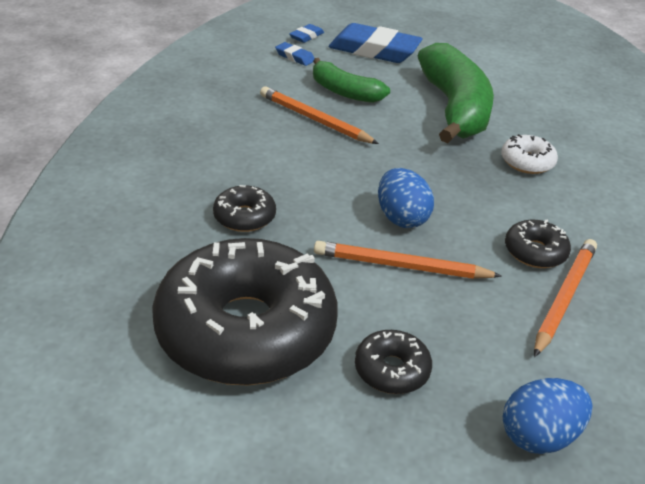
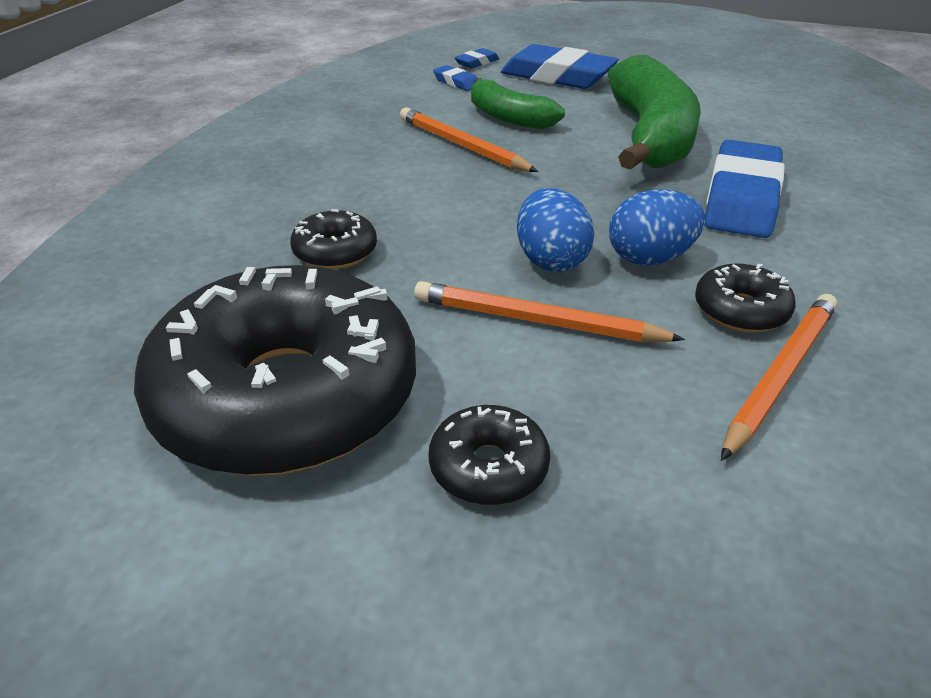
camera: 10 degrees right, 0 degrees up
(527, 162) = (742, 198): white donut -> blue eraser
(539, 436) = (715, 593): blue egg -> blue egg (650, 258)

